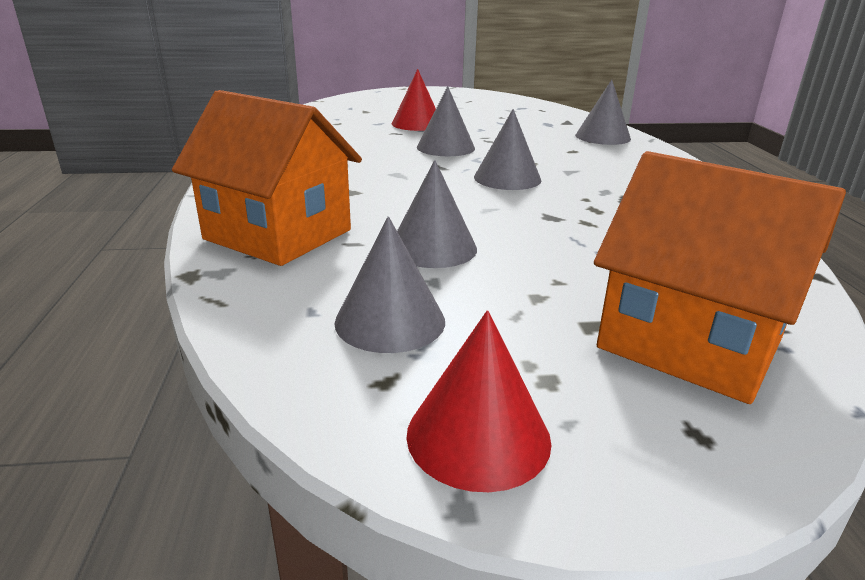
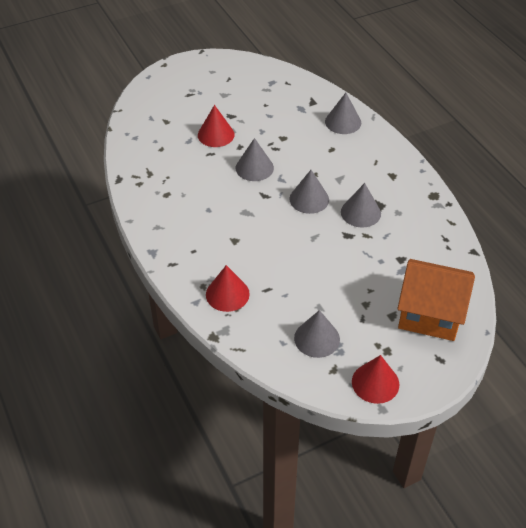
camera: 20 degrees left, 20 degrees up
(278, 234) = (227, 294): orange house -> red cone
(433, 248) = (306, 282): grey cone -> grey cone (360, 212)

